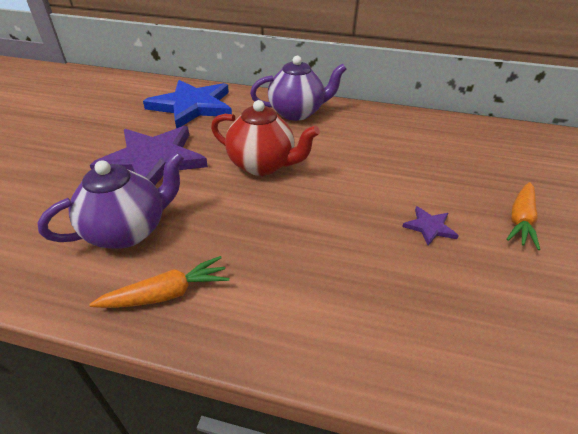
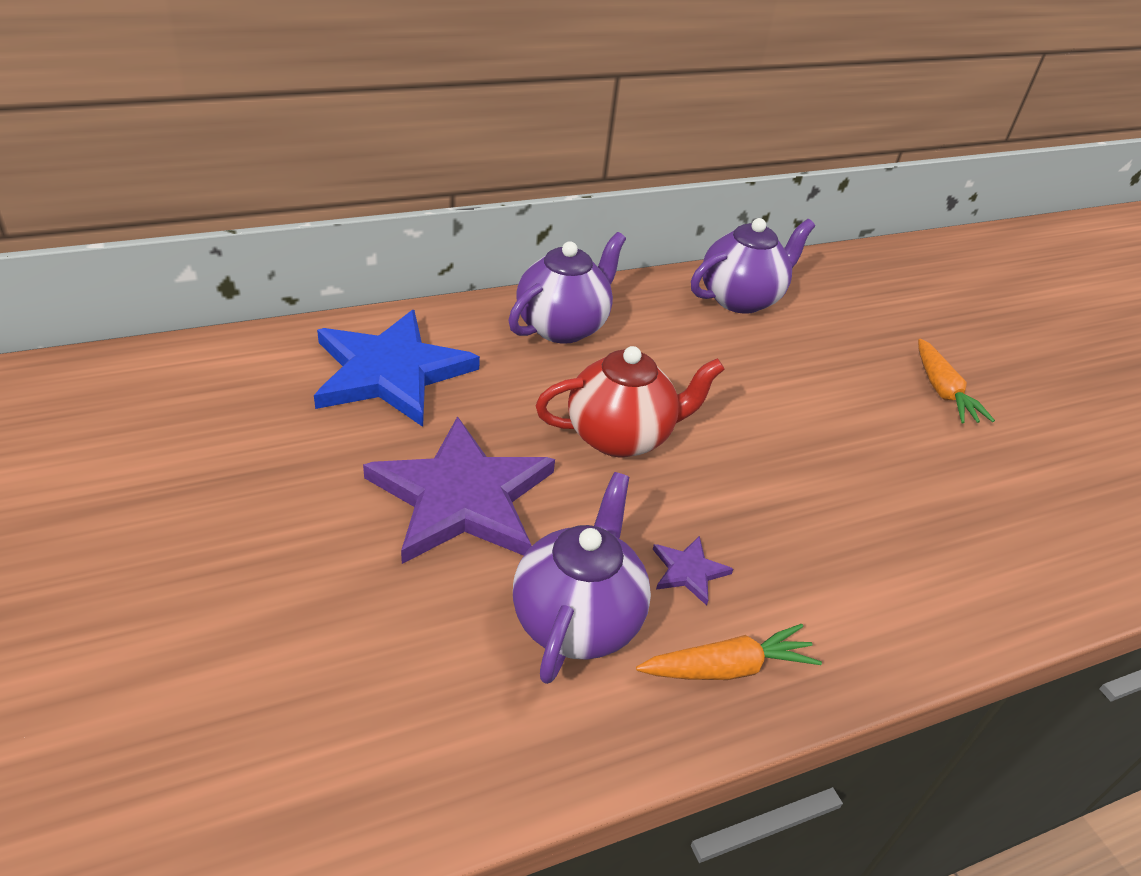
camera: 40 degrees left, 0 degrees up
(167, 294) = (728, 668): orange carrot -> orange carrot turned 45 degrees clockwise
(421, 130) = (741, 299): none -> purple teapot
(429, 227) = (879, 440): purple star -> purple star (689, 571)

